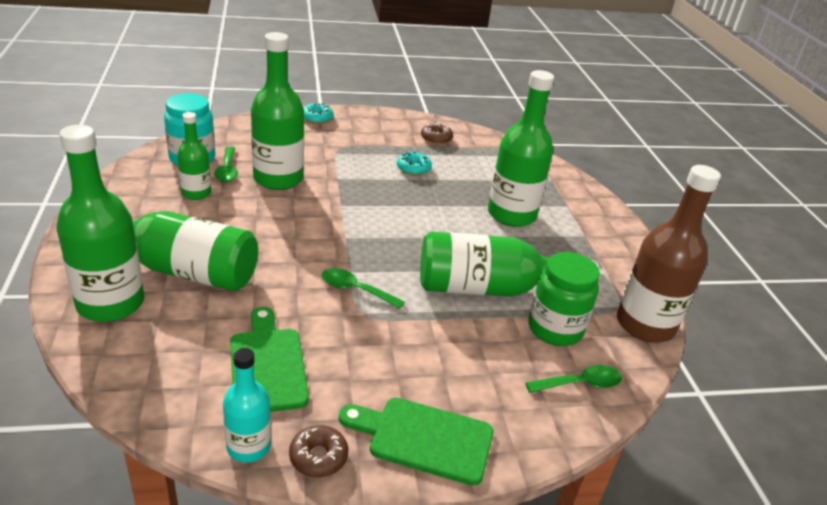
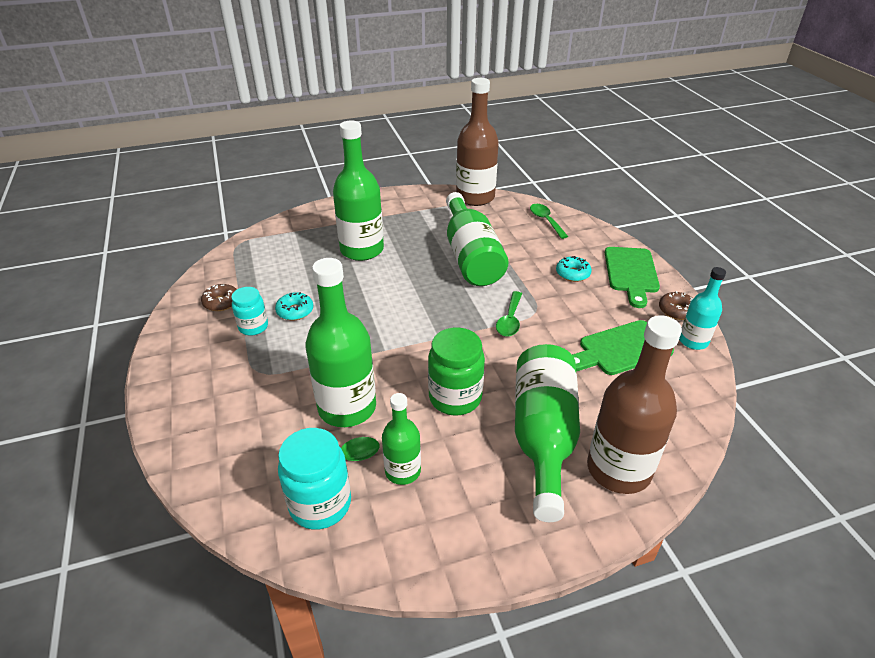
camera: 95 degrees left, 5 degrees up
(110, 303) = (618, 469): green bottle -> brown bottle
(317, 118) = (177, 407): turquoise donut -> turquoise donut (572, 274)
(397, 149) = (253, 327): none -> turquoise jar
(555, 329) = (500, 229): green jar -> green jar (455, 398)

